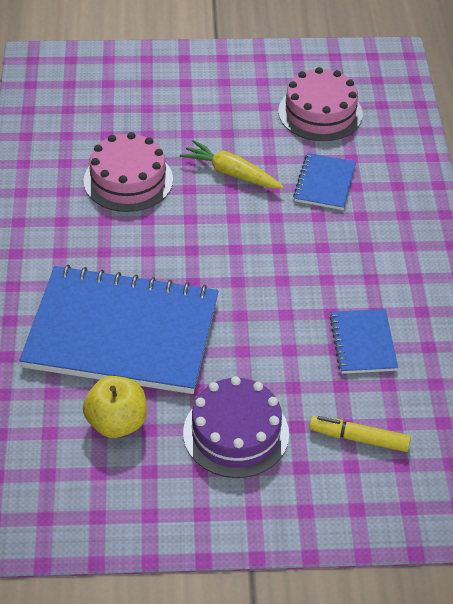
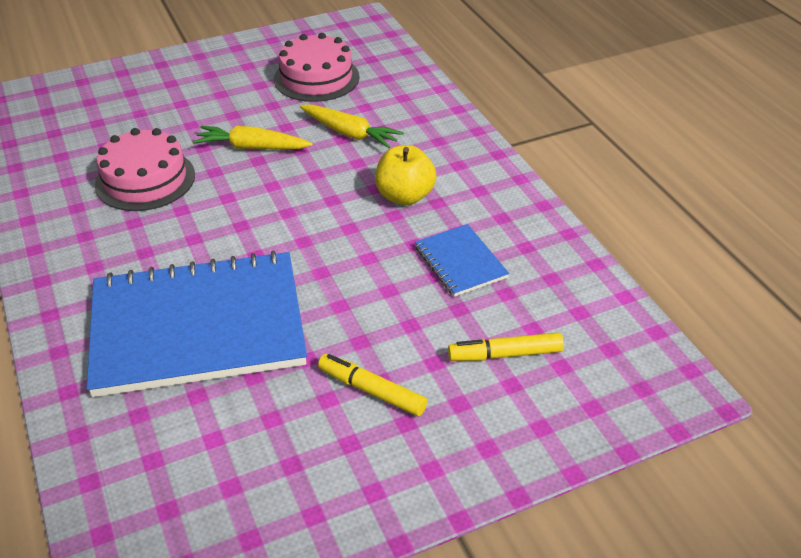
camera: 20 degrees left, 5 degrees down
(117, 423) = (230, 423): yellow apple -> yellow apple (405, 196)
(236, 433) = (372, 390): purple cake -> yellow marker
(324, 183) = (350, 133): blue notebook -> yellow carrot

